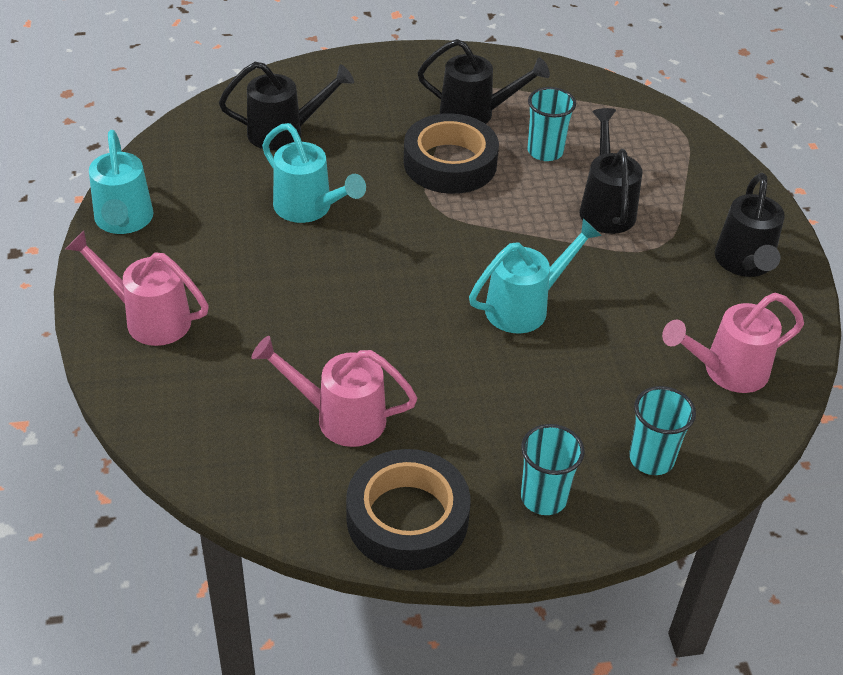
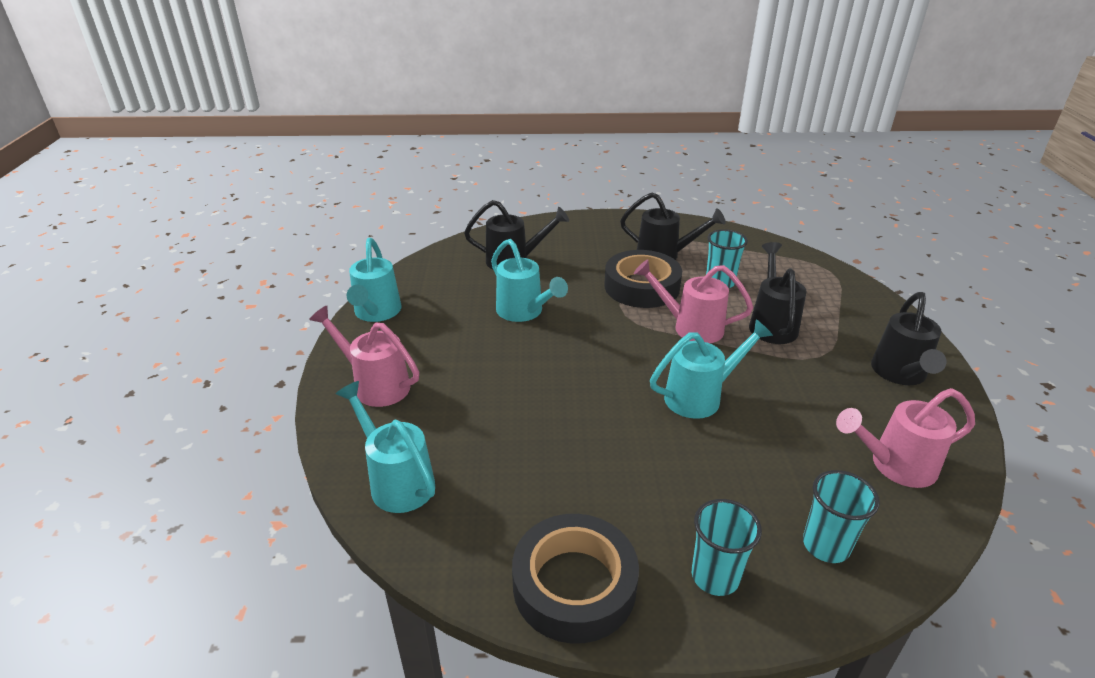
camera: 10 degrees right, 10 degrees down
(203, 429) = (397, 481): none -> turquoise watering can
(341, 417) = (523, 480): pink watering can -> pink watering can (691, 327)

